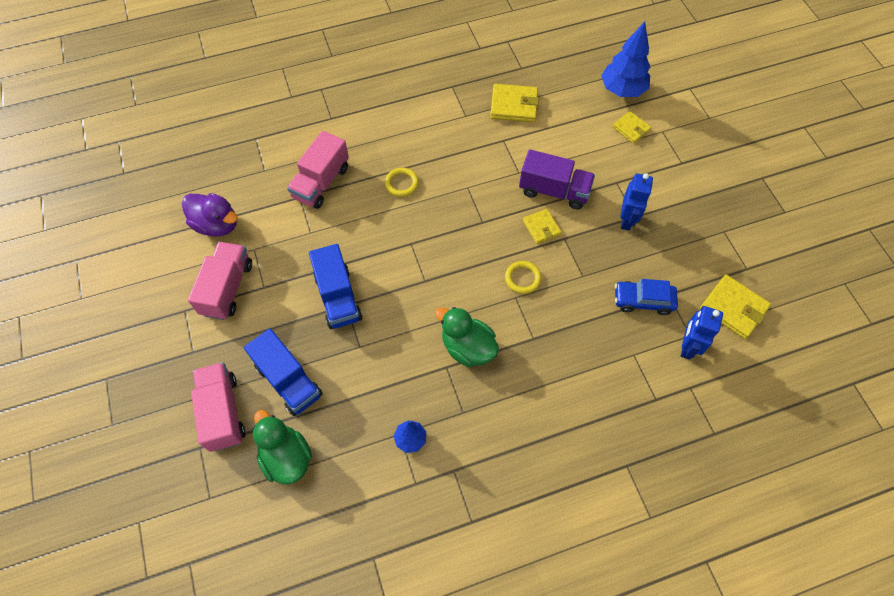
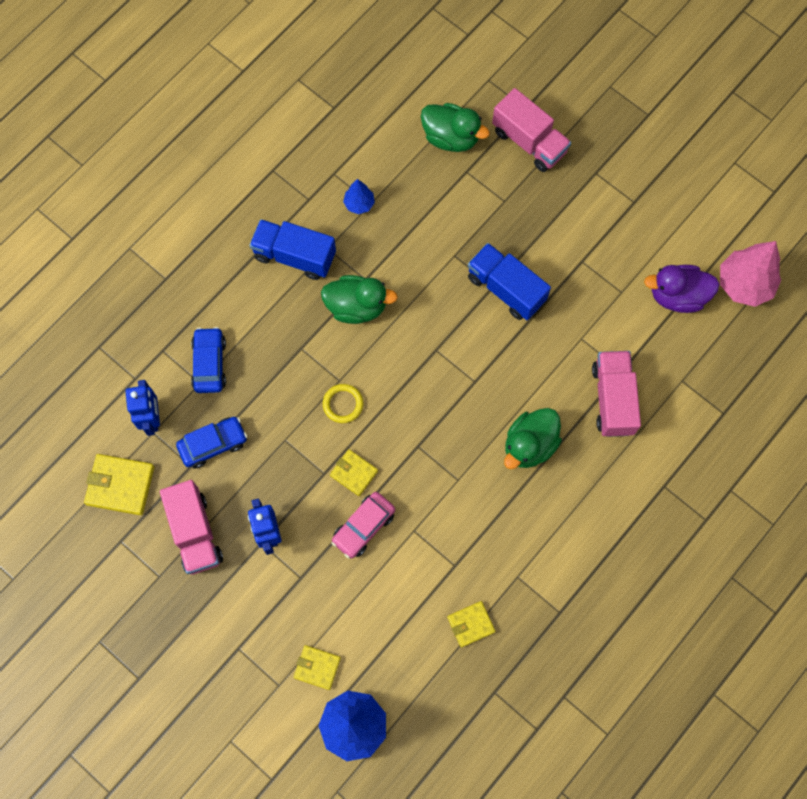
camera: 150 degrees right, 10 degrees up
(163, 208) = (744, 284): none -> pink tree
(227, 288) = (613, 241): pink truck -> pink truck (195, 532)
(288, 381) = (494, 194): blue truck -> blue truck (294, 256)
(401, 183) = (529, 445): yellow ring -> green duck
(514, 105) = (471, 624): yellow wallet -> yellow wallet, size x0.63
(554, 191) = (363, 527): purple truck -> pink car
(618, 366) = (209, 364): none -> blue car

